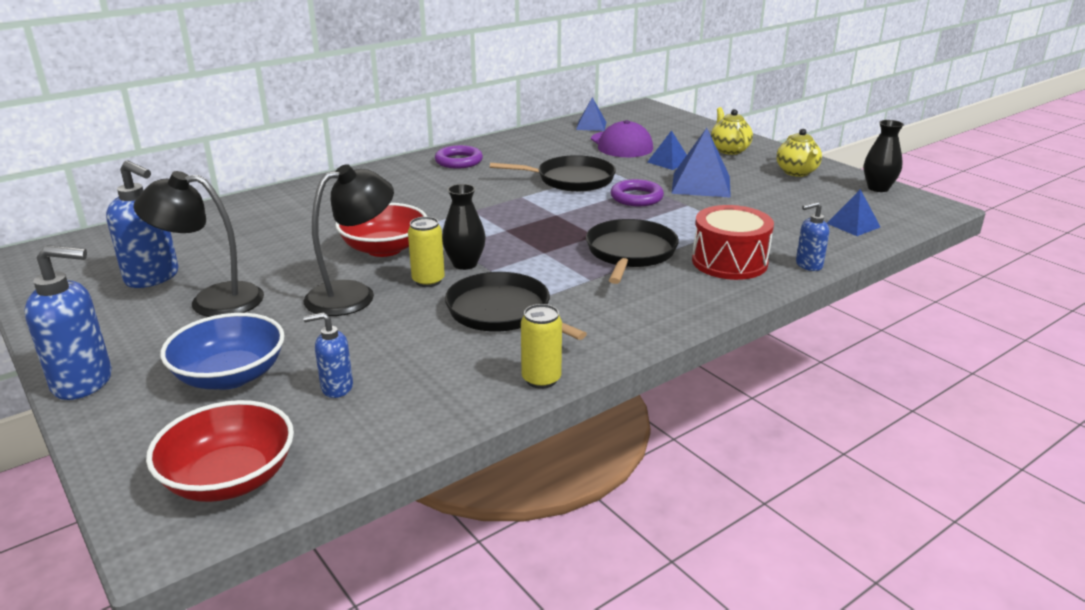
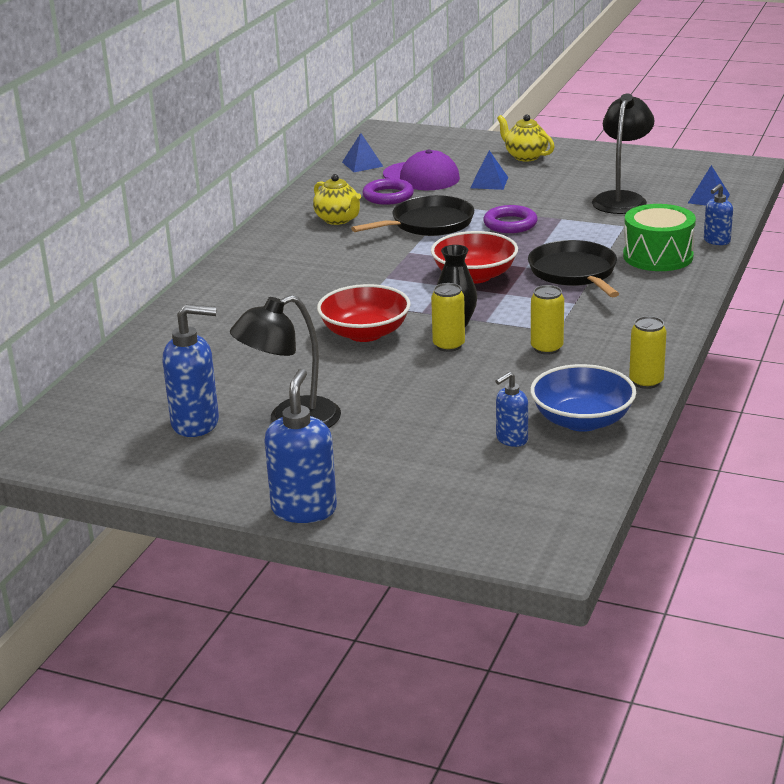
camera: 30 degrees left, 0 degrees up
(83, 382) = (304, 509): blue soap dispenser -> blue soap dispenser turned 45 degrees counterclockwise
(229, 478) = (537, 515): red bowl -> red bowl (474, 276)
(230, 376) = (415, 462): blue bowl -> blue bowl (582, 420)
(353, 294) = (405, 376): black lamp -> black lamp (622, 199)
(459, 161) = (292, 235): purple ring -> purple ring (388, 196)
(503, 312) = (547, 348): black pan -> yellow can
(701, 184) = (546, 197): blue pyramid -> none
(729, 262) = (658, 256): red drum -> green drum
(797, 172) = (609, 163): yellow teapot -> yellow teapot (338, 220)
(878, 188) = (689, 160): black vase -> none

